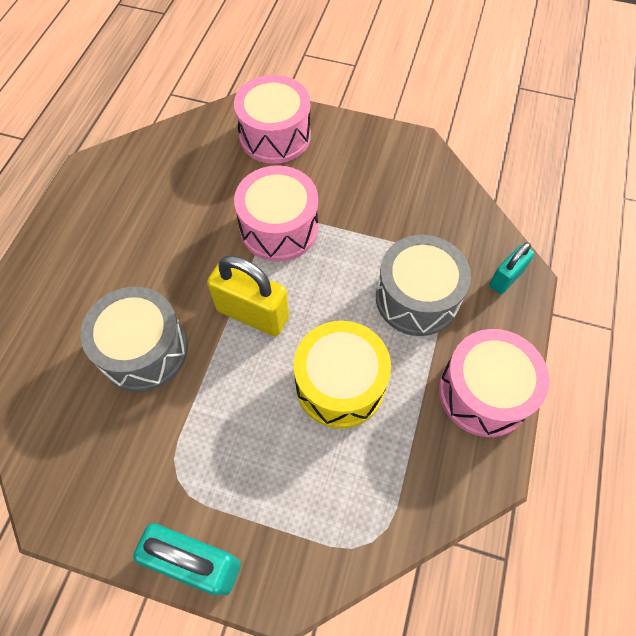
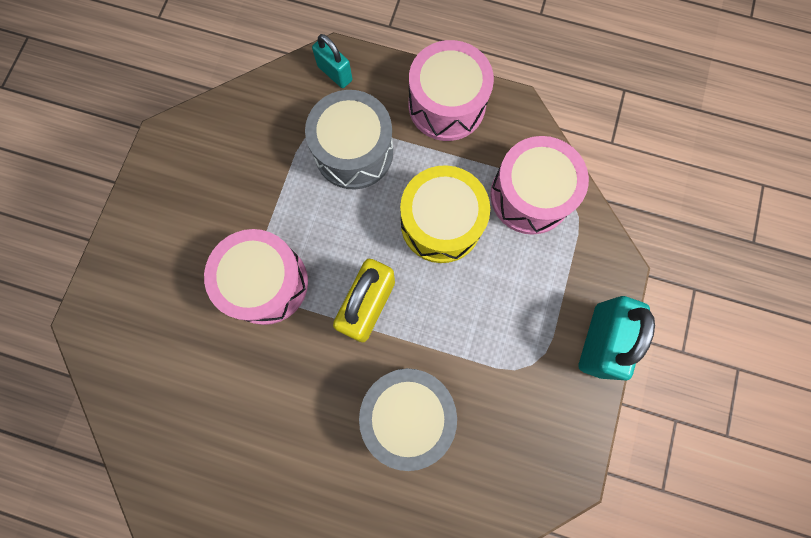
camera: 90 degrees left, 15 degrees up
(275, 135) = (135, 291): pink drum -> pink drum (530, 195)

